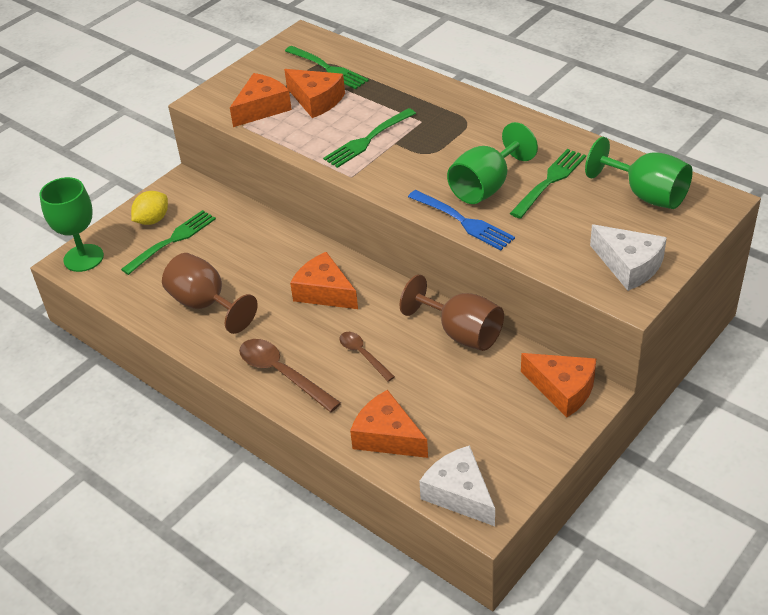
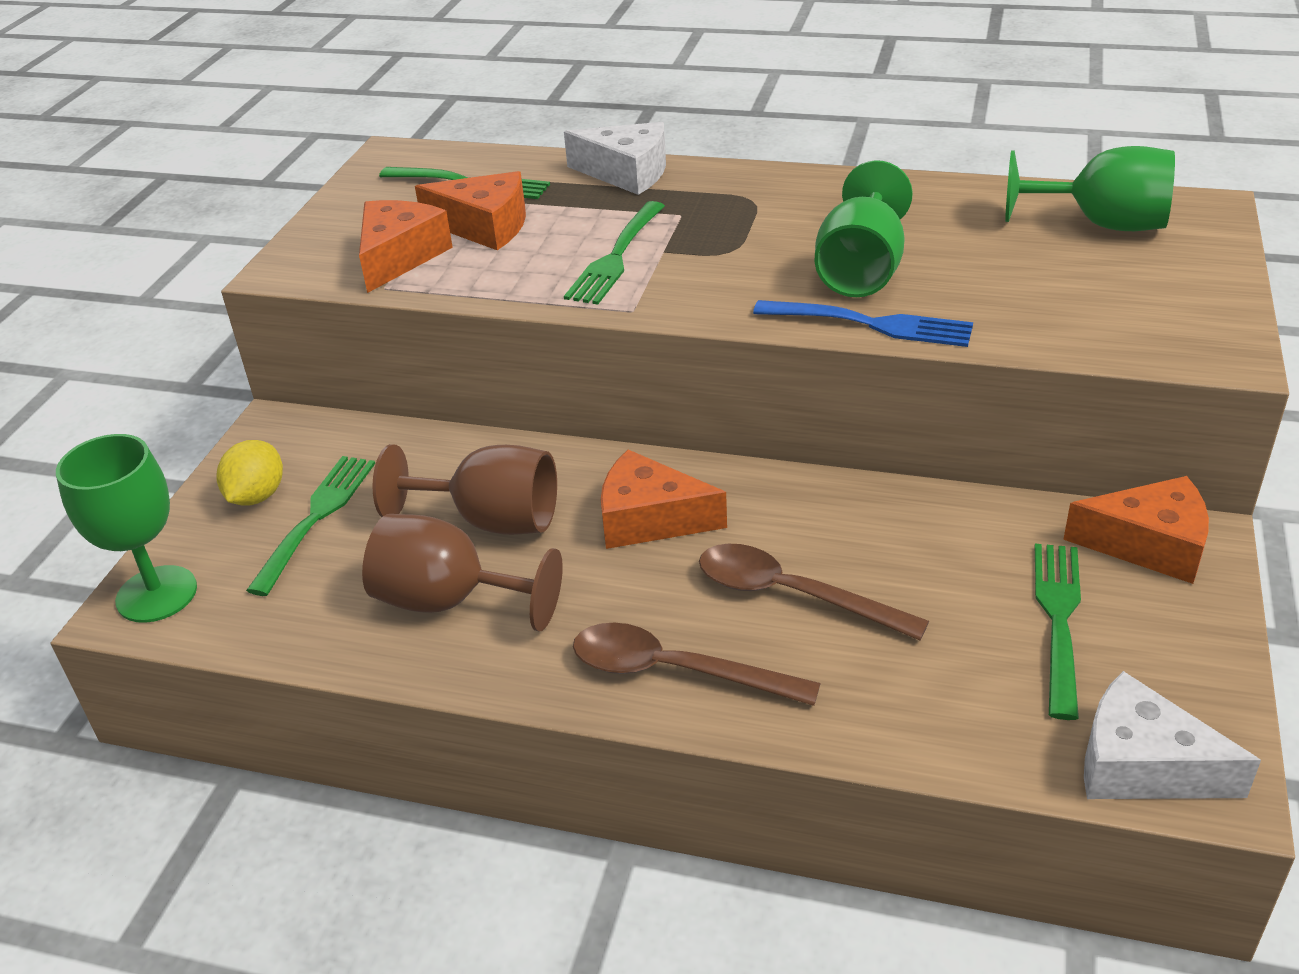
camera: 25 degrees left, 5 degrees down
(363, 355) = (792, 595): brown spoon -> brown spoon, size x1.63
(387, 436) = (941, 713): orange cheese -> none
(461, 333) = (923, 512): brown goblet -> brown goblet (491, 521)
(549, 182) = (949, 242): green fork -> green fork (1059, 621)
(629, 265) = (1175, 315): white cheese -> white cheese (627, 173)

